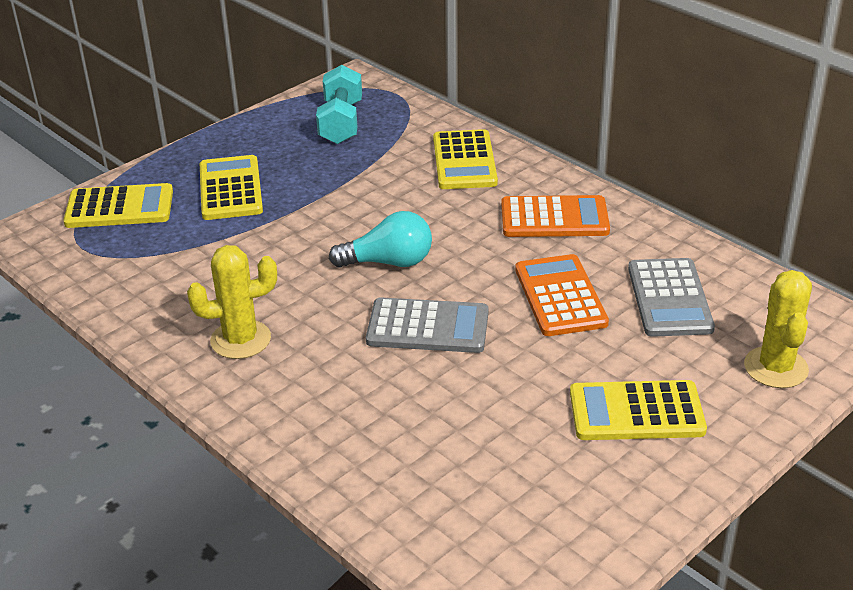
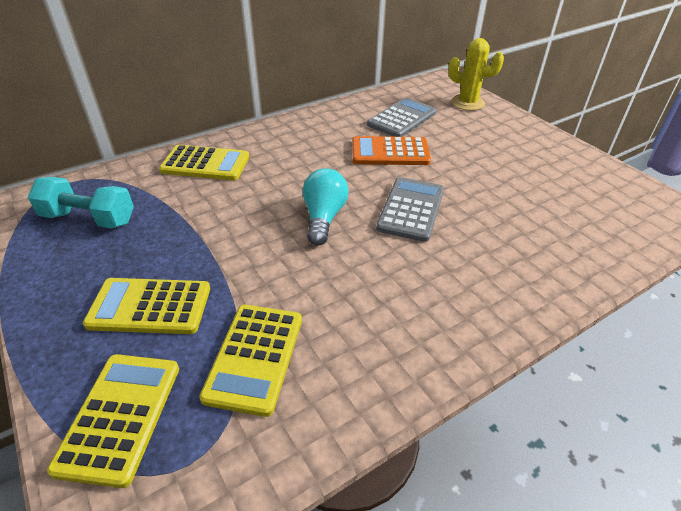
camera: 80 degrees left, 5 degrees up
(240, 340) = (408, 317): yellow cactus -> none
(554, 218) = (302, 140): orange calculator -> none
(636, 412) = (503, 147): yellow calculator -> yellow calculator (254, 357)
(669, 298) = (402, 119): grey calculator -> grey calculator turned 60 degrees counterclockwise

